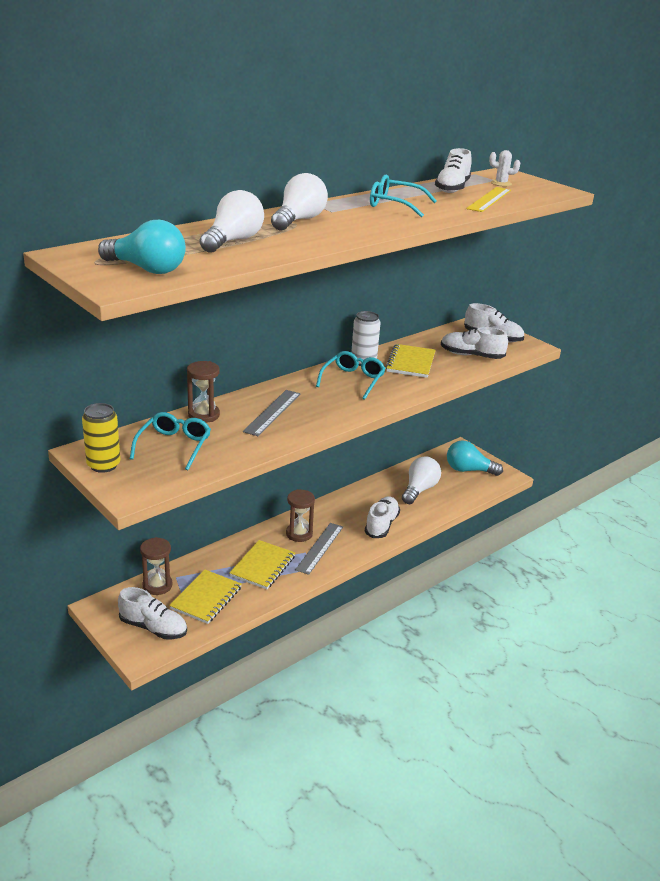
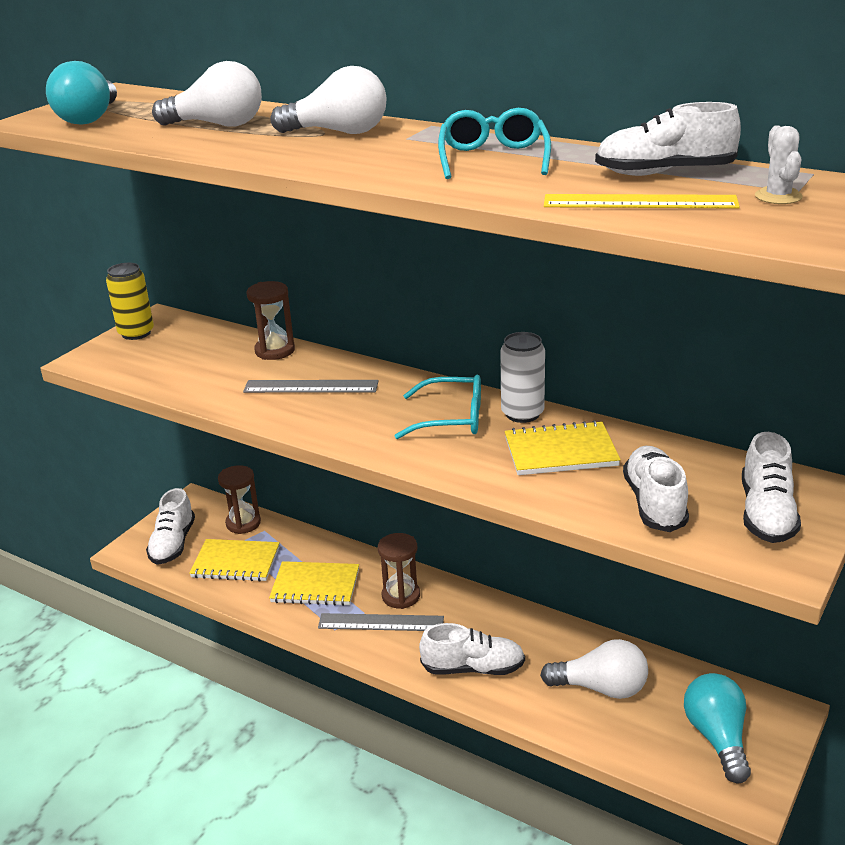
camera: 75 degrees right, 0 degrees up
(174, 446) = (192, 354): turquoise glasses -> none

